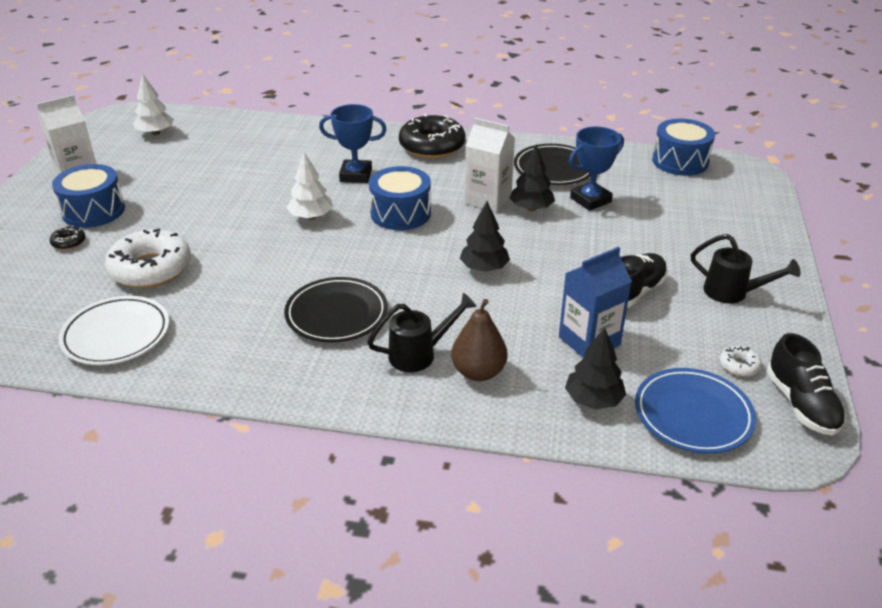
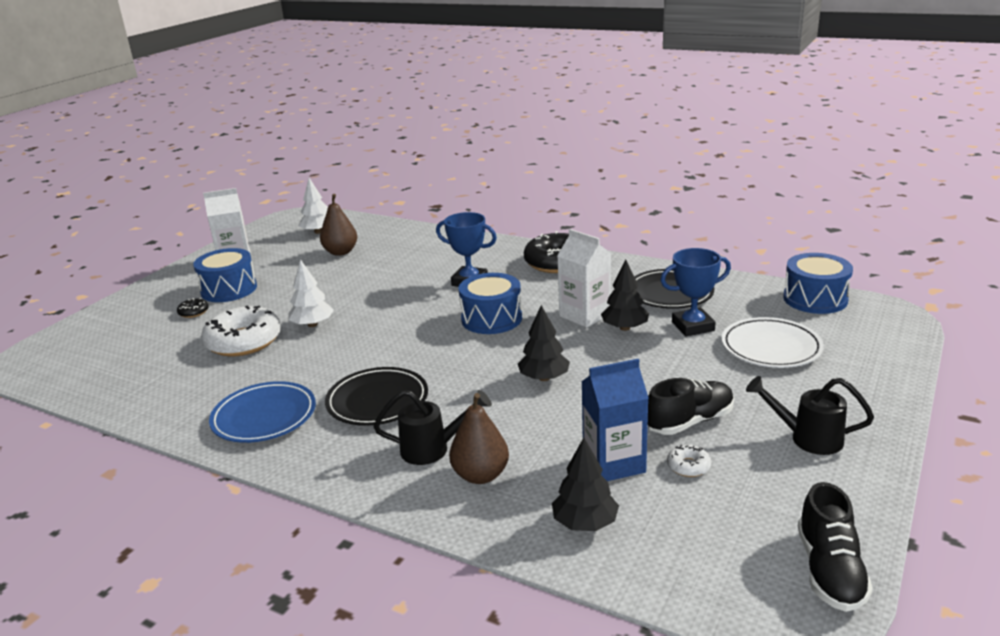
camera: 20 degrees right, 10 degrees down
(116, 335) = (181, 392): white plate -> white plate (771, 348)
(197, 155) = (341, 252): none -> brown pear
(311, 216) = (407, 313): white tree -> white tree (312, 324)
(693, 415) = (689, 558): blue plate -> blue plate (264, 417)
(733, 293) = (807, 438): black watering can -> black watering can turned 150 degrees clockwise
(739, 366) = (773, 515): white donut -> white donut (688, 466)

